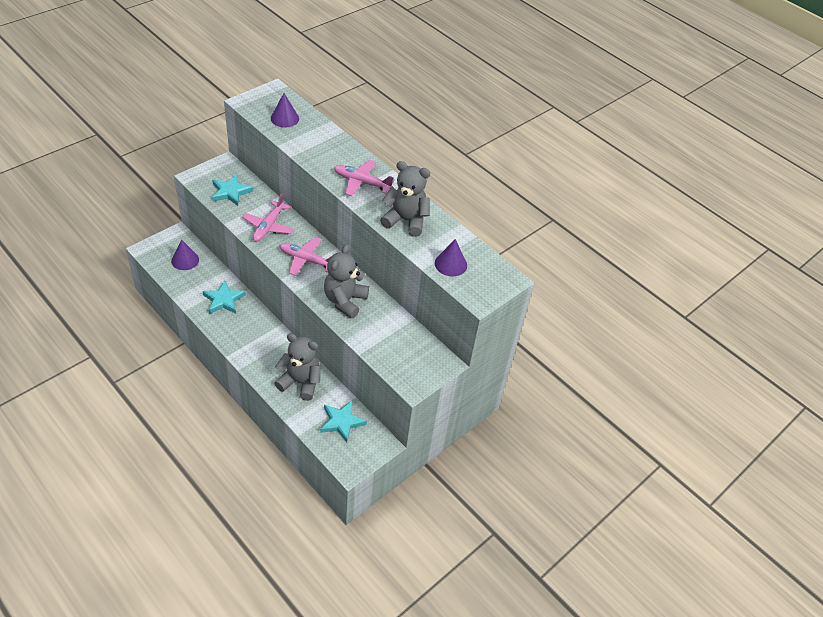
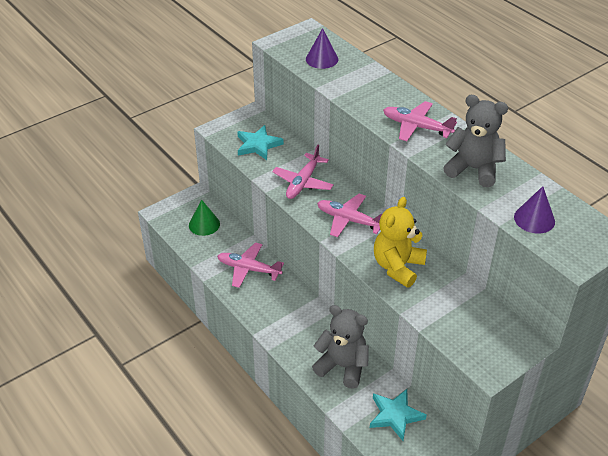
camera: 10 degrees right, 5 degrees down
(185, 260) = (204, 224): purple cone -> green cone
(223, 300) = (249, 269): turquoise star -> pink plane
(345, 301) = (398, 267): grey teddy bear -> yellow teddy bear

